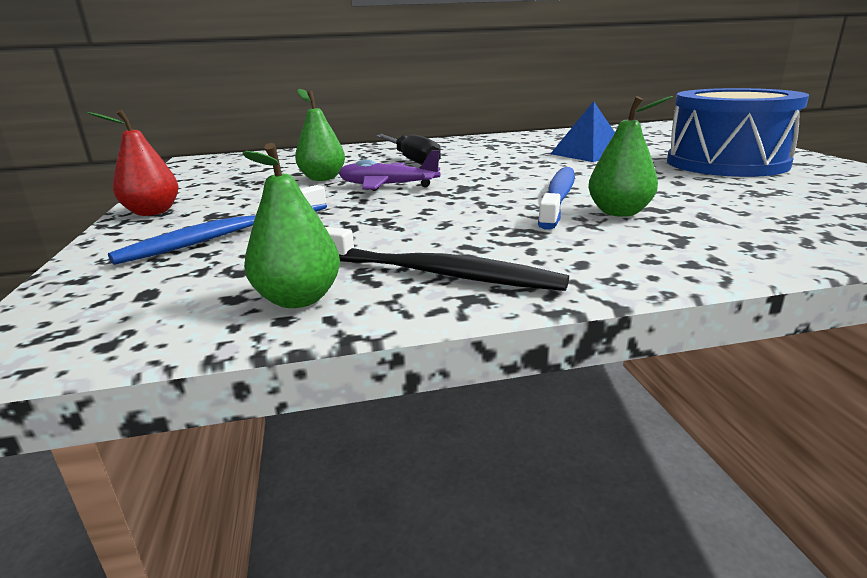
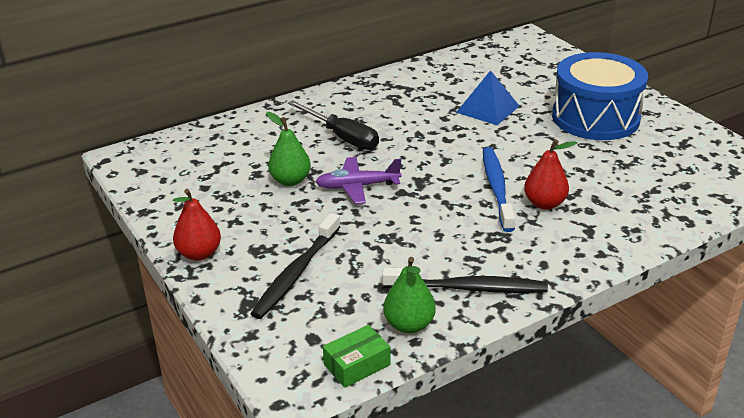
camera: 20 degrees left, 10 degrees up
(155, 333) = (357, 365): none -> green box
(227, 235) = (296, 273): blue toothbrush -> black toothbrush
(619, 212) = (544, 203): green pear -> red pear

